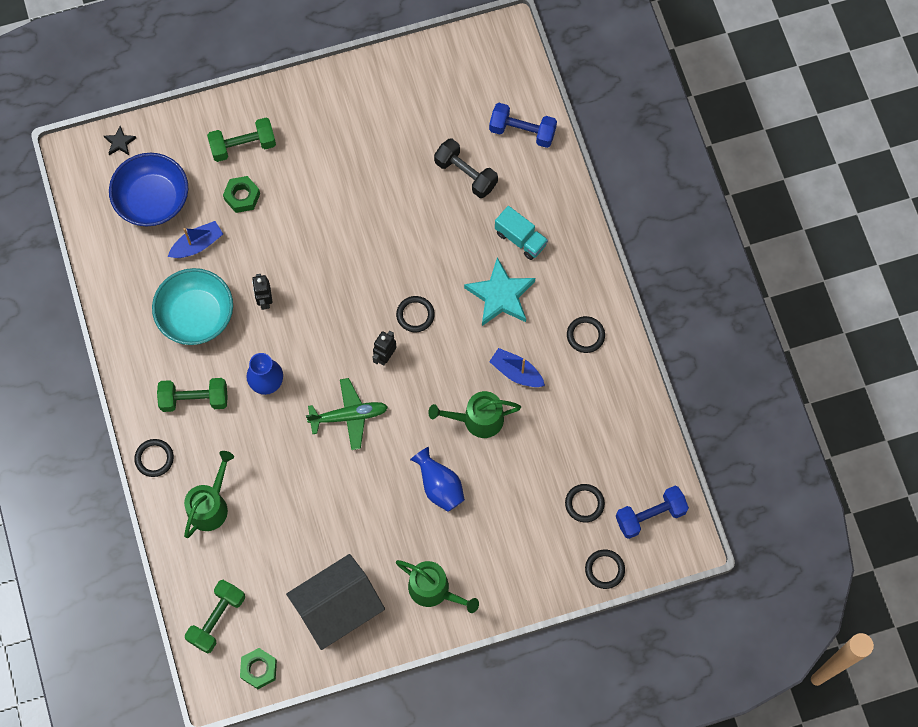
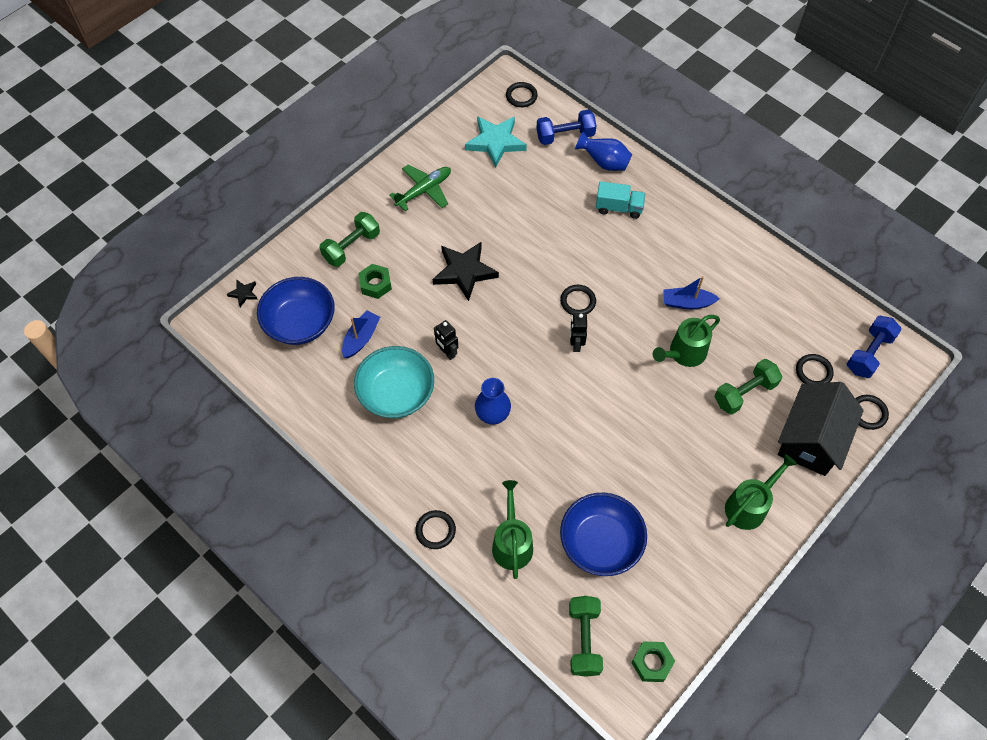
camera: 30 degrees left, 10 degrees down
(194, 399) = (439, 461): green dumbbell -> green dumbbell (744, 393)
(284, 548) = (600, 543): none -> blue bowl
(330, 228) = (464, 272): none -> black star
(337, 607) = (681, 567): black house -> black house (811, 439)
(349, 416) = (579, 405): green plane -> green plane (424, 191)
(433, 590) = (749, 506): green watering can -> green watering can turned 45 degrees counterclockwise
(439, 486) = (692, 420): blue vase -> blue vase (604, 162)
(465, 174) = (544, 184): black dumbbell -> none
(500, 295) = (633, 254): turquoise star -> turquoise star (495, 142)
(585, 335) = (718, 250): black ring -> black ring (521, 96)

